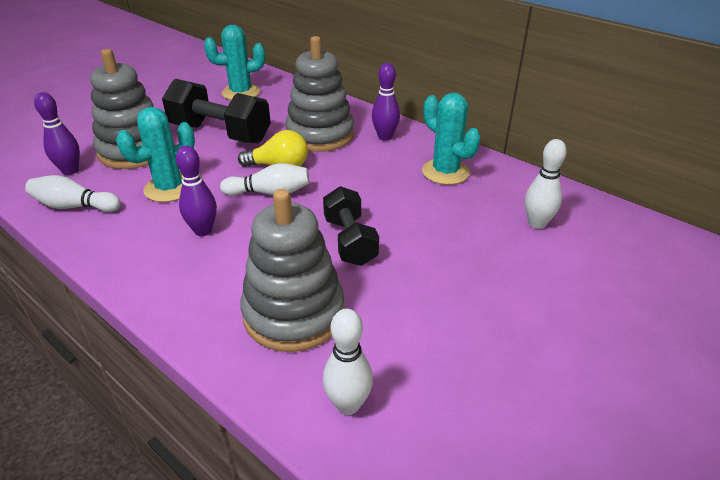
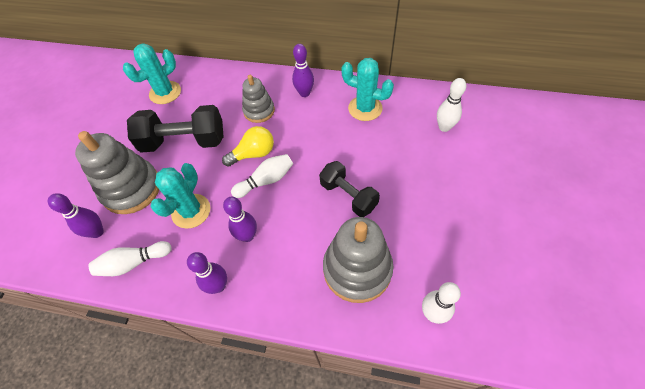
camera: 25 degrees left, 20 degrees up
(130, 260) = (218, 286): none -> purple bowling pin
(320, 135) = (259, 111): grey stacking toy -> grey stacking toy, size x0.60

